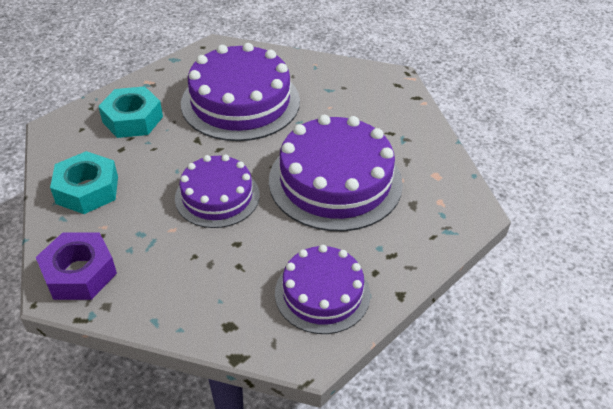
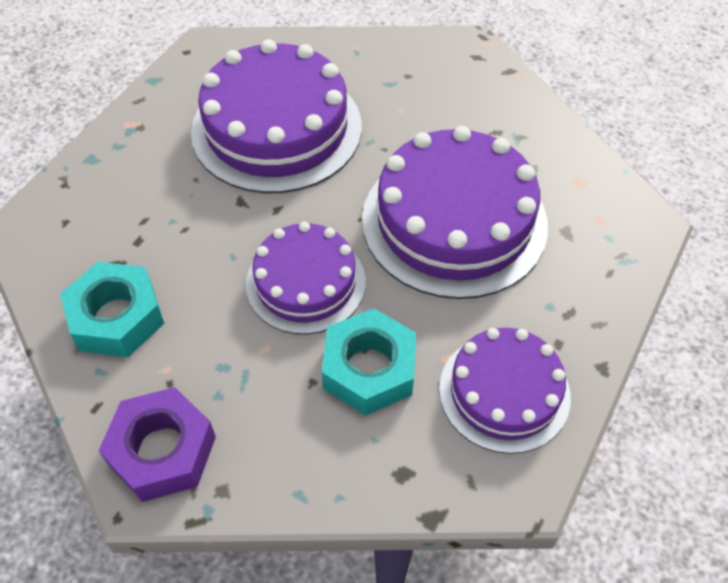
camera: 15 degrees left, 10 degrees up
(132, 119) = (134, 190): turquoise nut -> turquoise nut (369, 369)

